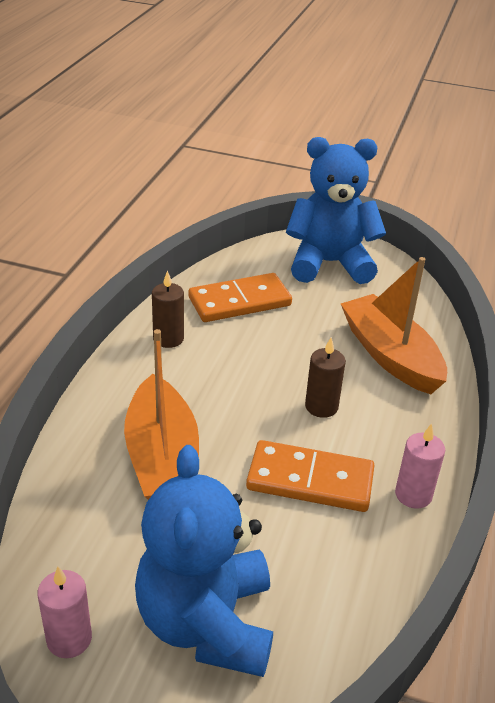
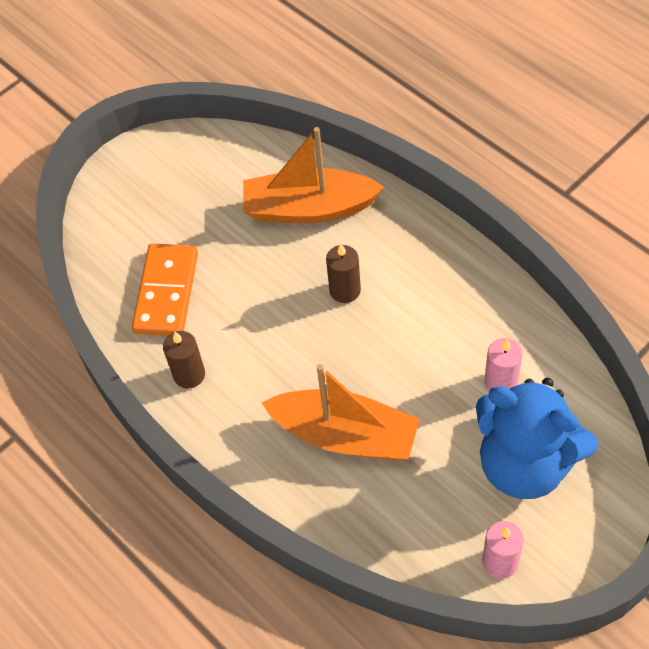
camera: 55 degrees left, 20 degrees up
(310, 480) = (423, 337): orange domino -> none
(329, 263) = (150, 190): blue teddy bear -> none
(413, 495) = (470, 274): pink candle -> pink candle (500, 382)

